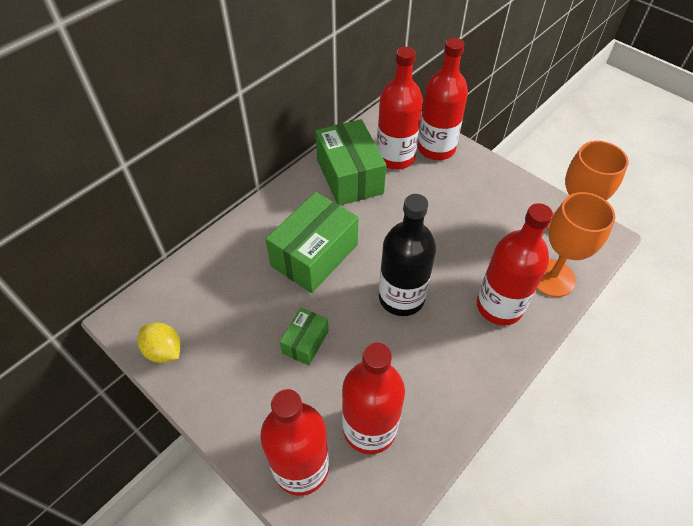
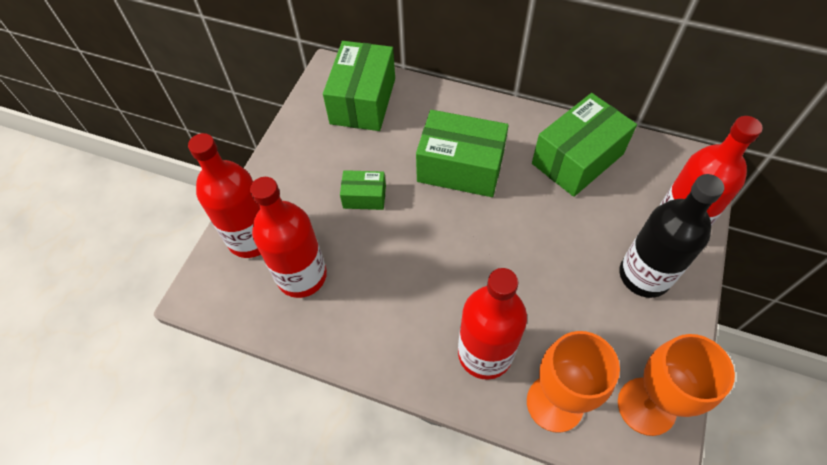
camera: 70 degrees right, 5 degrees up
(164, 351) = (315, 107): yellow lemon -> none
(187, 304) = (363, 101): none -> green box
(395, 157) = (634, 190): red bottle -> none
(401, 297) = (449, 257): black bottle -> black bottle (644, 275)

